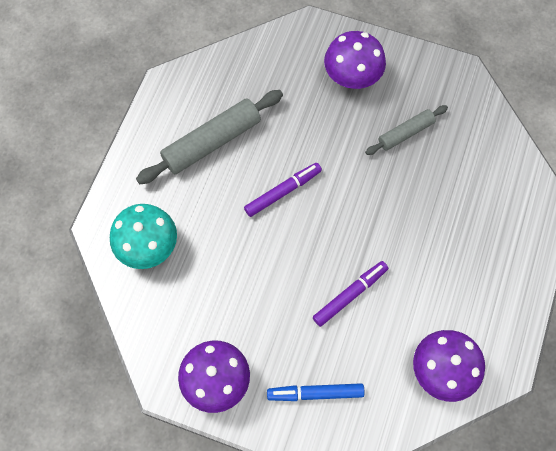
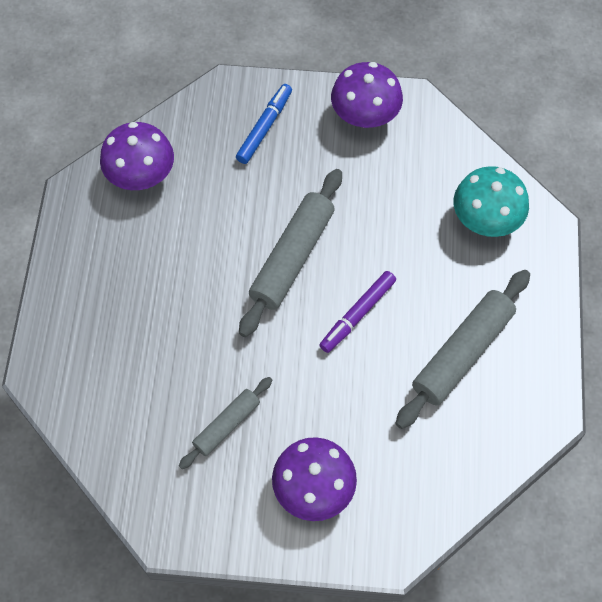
camera: 165 degrees right, 5 degrees down
(315, 393) = (265, 127): blue marker -> blue marker turned 45 degrees counterclockwise
(322, 253) = (292, 258): none -> grey rolling pin
(350, 295) = (251, 223): purple marker -> none

